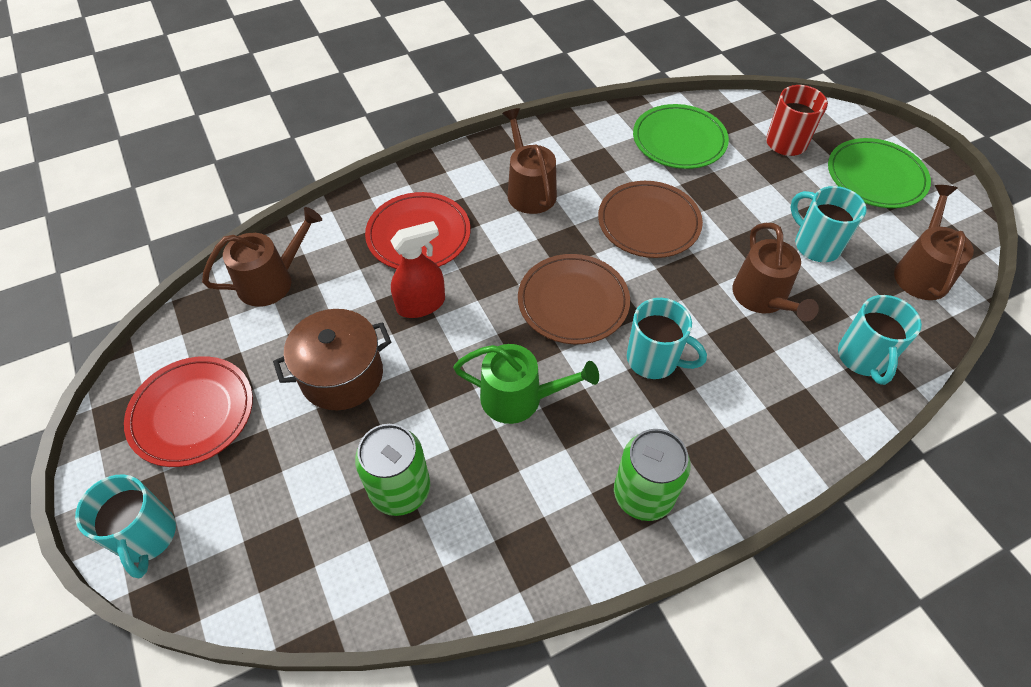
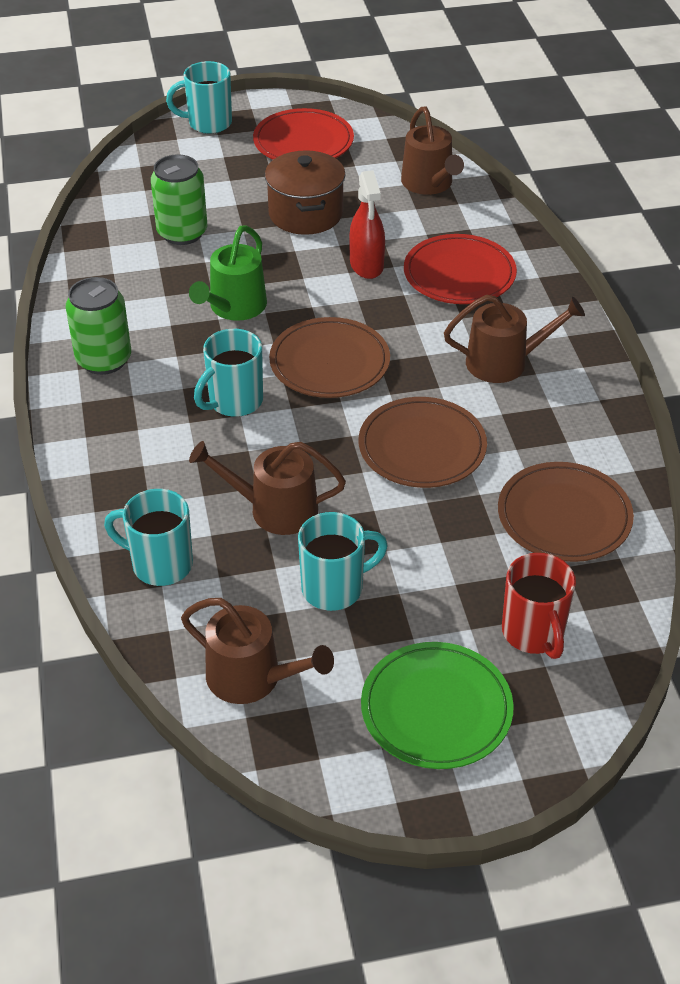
camera: 105 degrees right, 10 degrees down
(679, 140) = (564, 516): green plate -> brown plate

